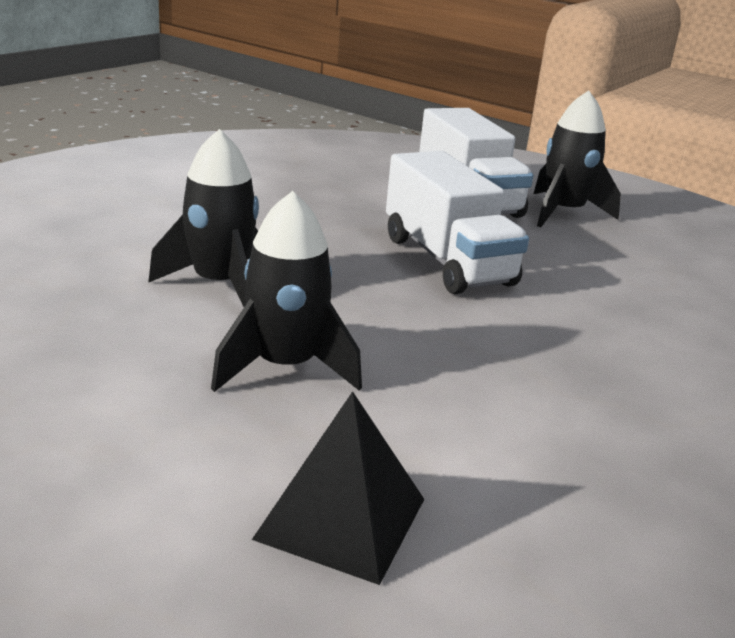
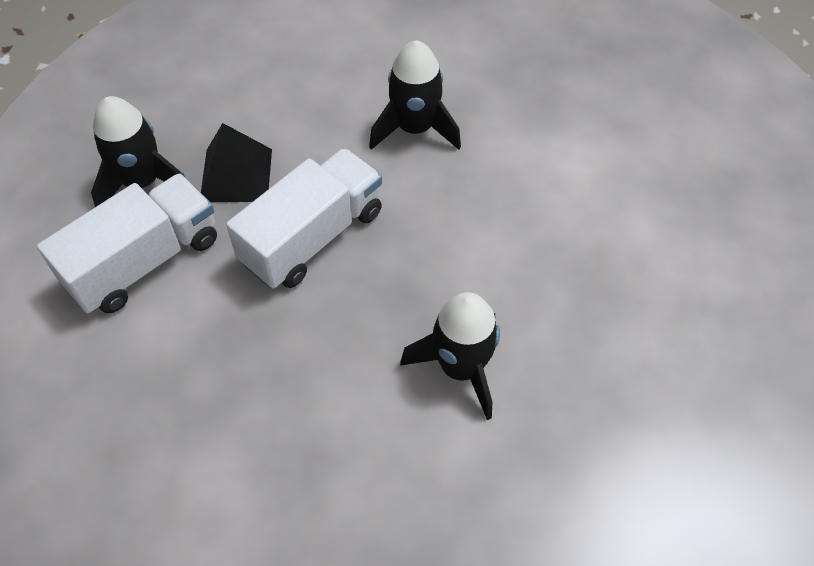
camera: 110 degrees left, 30 degrees up
(285, 367) = (543, 274): black rocket -> black rocket (415, 128)
(341, 518) = (650, 196): black pyramid -> black pyramid (236, 175)

